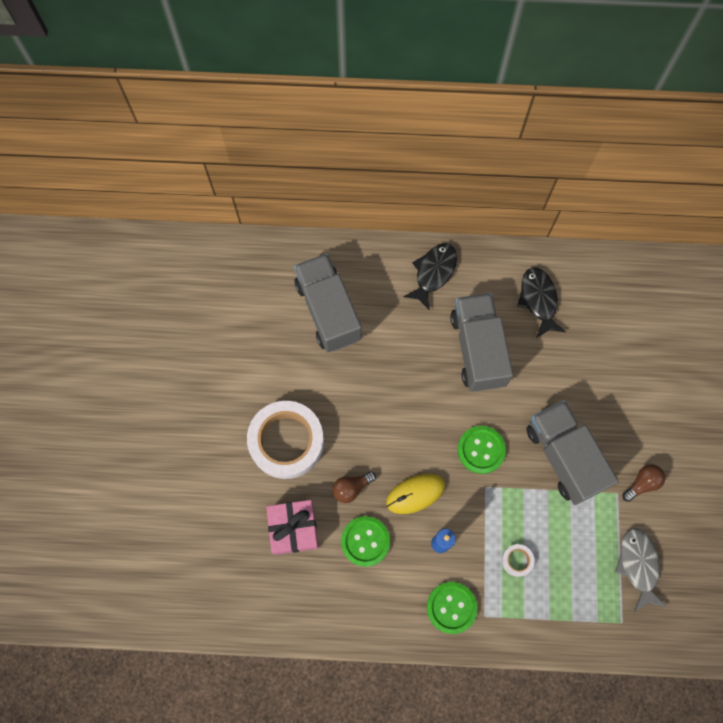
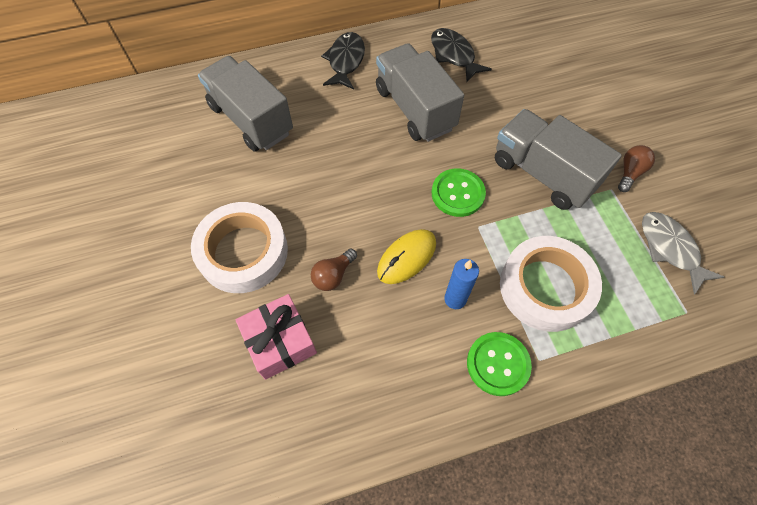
camera: 20 degrees left, 10 degrees down
(365, 541) = (370, 326): green button -> none
(517, 560) = (545, 287): white tape -> white tape, size x2.49

